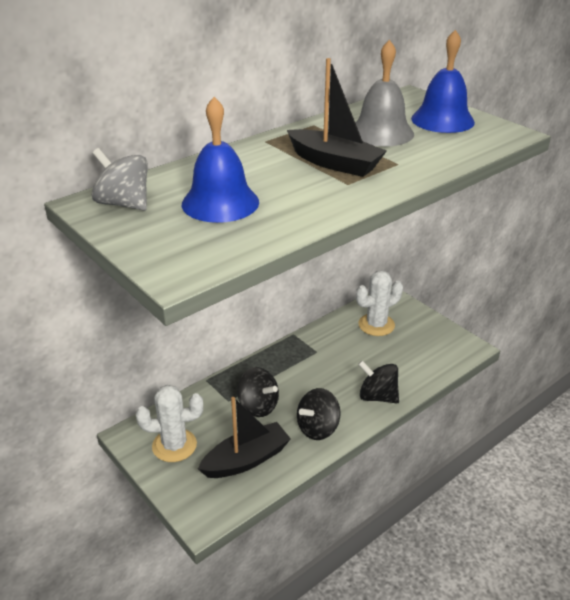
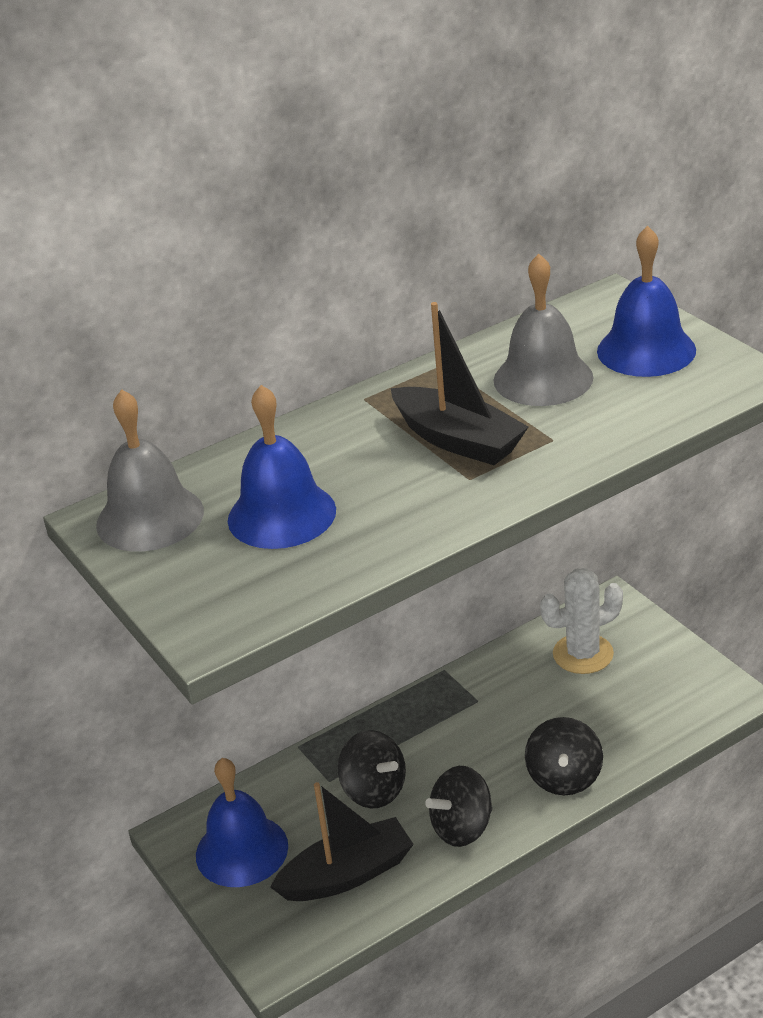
camera: 10 degrees right, 0 degrees up
(124, 204) = (150, 518): grey spinning top -> grey bell
(174, 445) = (242, 850): white cactus -> blue bell
(377, 396) = (564, 777): black spinning top -> black spinning top turned 120 degrees counterclockwise

